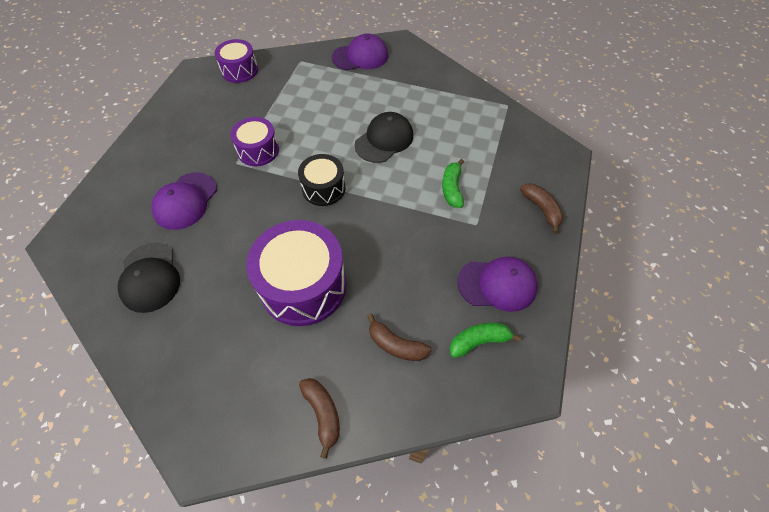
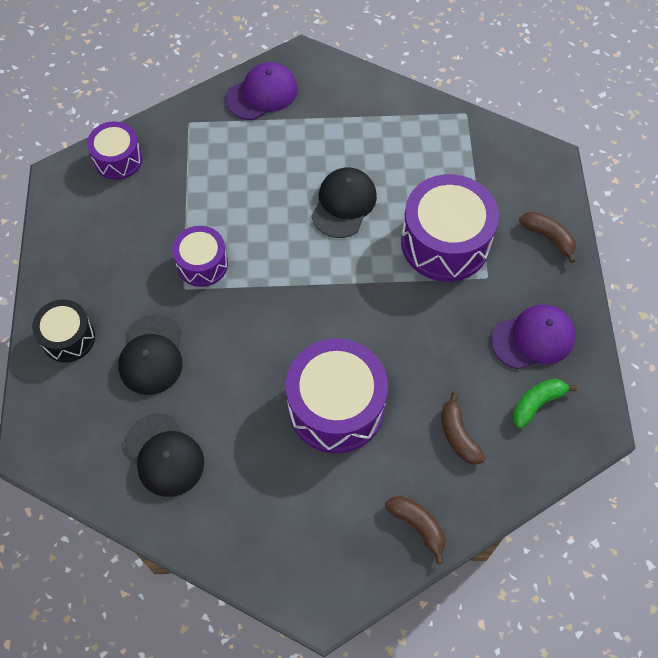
camera: 20 degrees left, 5 degrees up
(185, 201) = (152, 355): purple cap -> black cap
(323, 188) = (303, 288): black drum -> black drum (68, 338)
(396, 345) = (458, 435): brown banana -> brown banana turned 60 degrees clockwise
(452, 188) = (445, 242): green banana -> purple drum

